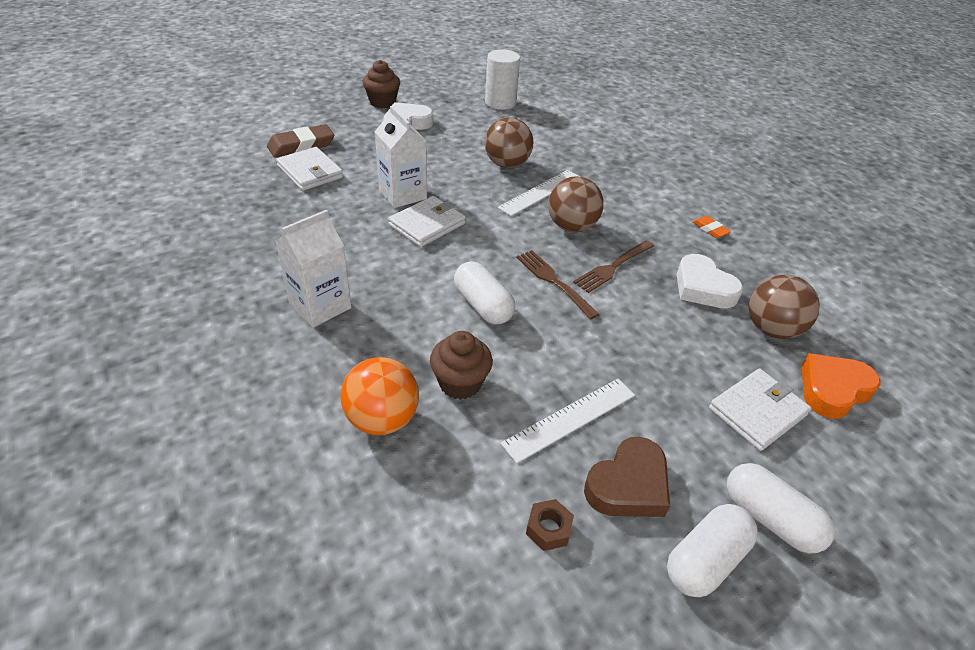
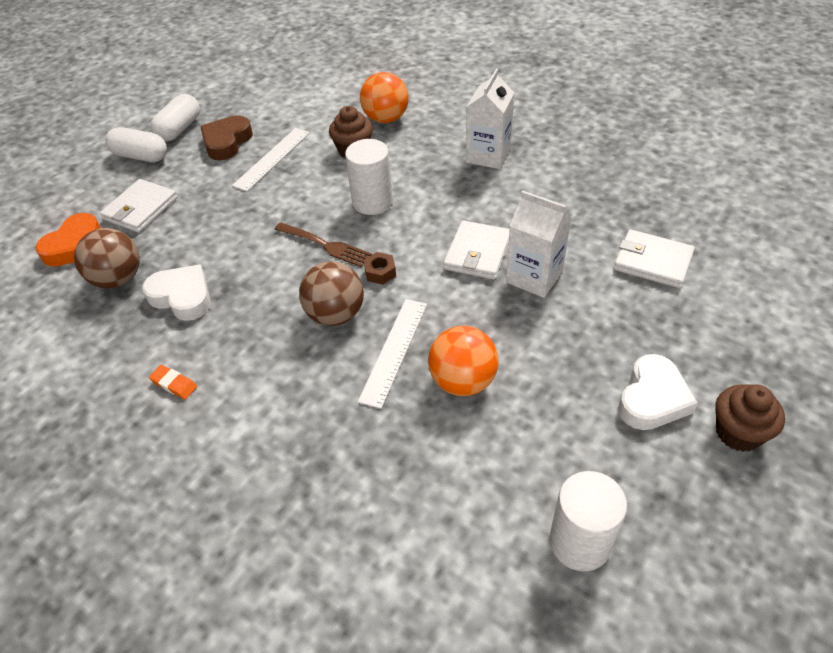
camera: 160 degrees right, 5 degrees up
(301, 145) = (712, 293): brown eraser -> none
(482, 305) = (372, 202): white capsule -> white cylinder
(507, 164) = (463, 381): brown ball -> orange ball
(548, 529) = (266, 112): brown nut -> brown nut (380, 272)
(613, 267) = (275, 283): brown fork -> none

